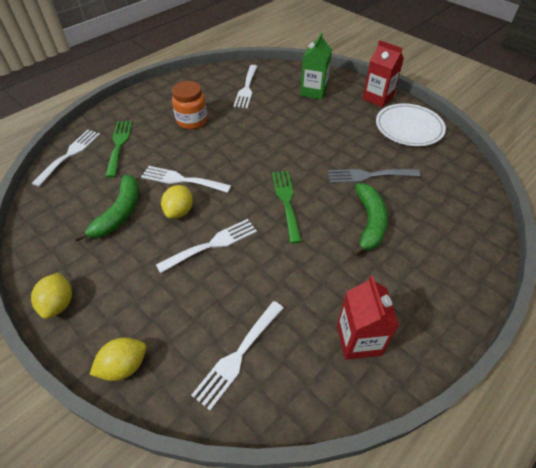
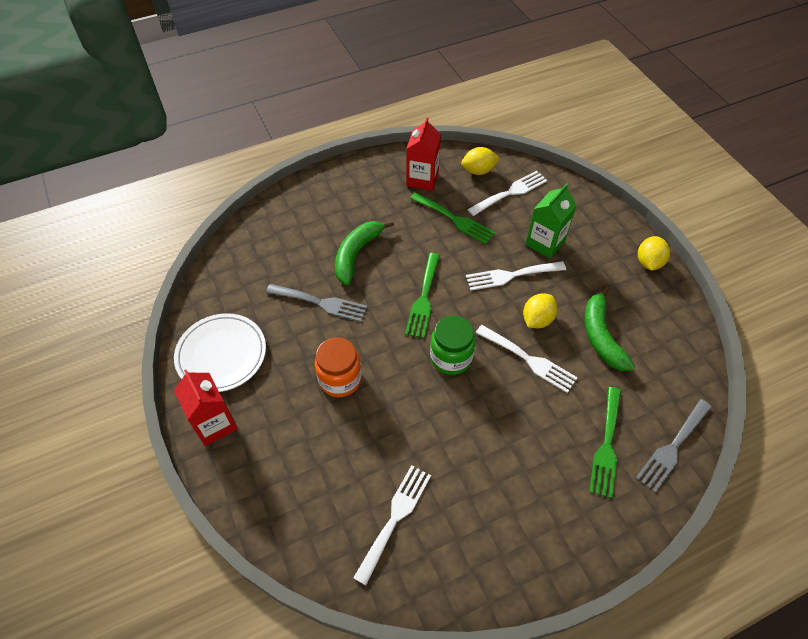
camera: 160 degrees left, 5 degrees up
(70, 154) = (672, 447): white fork -> grey fork
(119, 213) = (601, 336): green banana -> green banana turned 45 degrees counterclockwise
(124, 366) = (592, 208): yellow lemon -> yellow lemon (478, 171)
(192, 121) = (499, 463): orange jar -> orange jar (340, 379)
(245, 166) = (451, 358): none -> green jar
(292, 292) = (455, 219): none -> green fork
(313, 91) = (295, 471): green carton -> green carton (545, 243)

